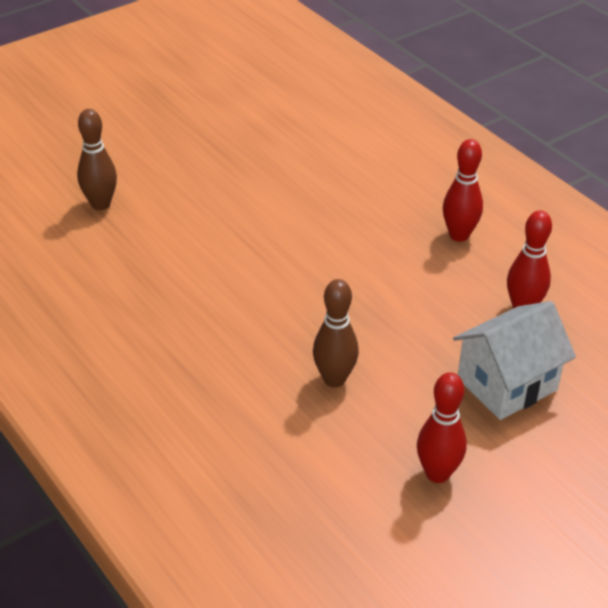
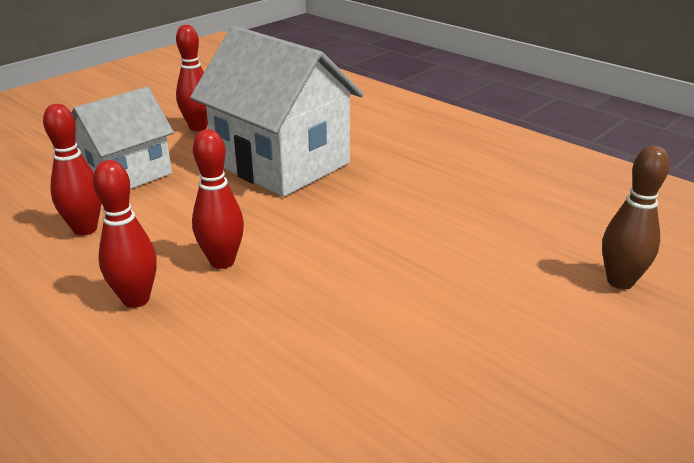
camera: 170 degrees right, 10 degrees down
(334, 379) = (281, 163): brown bowling pin -> white house
(397, 259) = (222, 261): none -> red bowling pin

